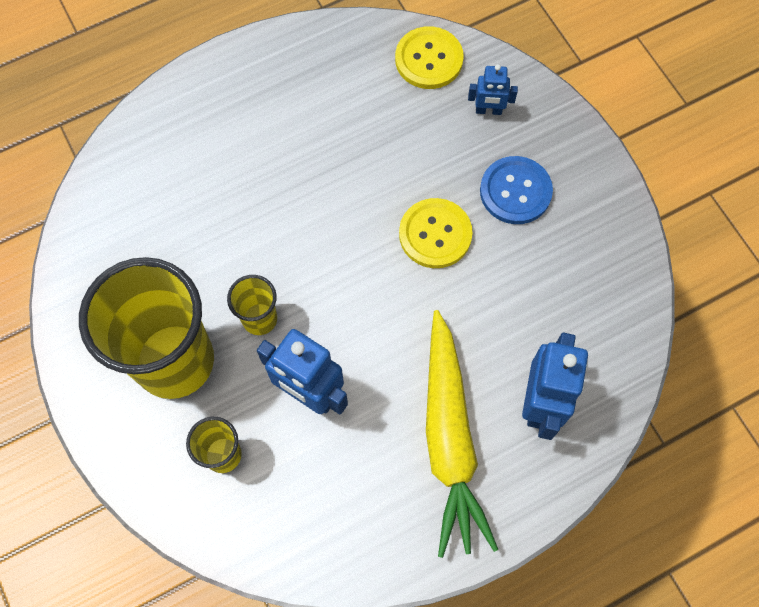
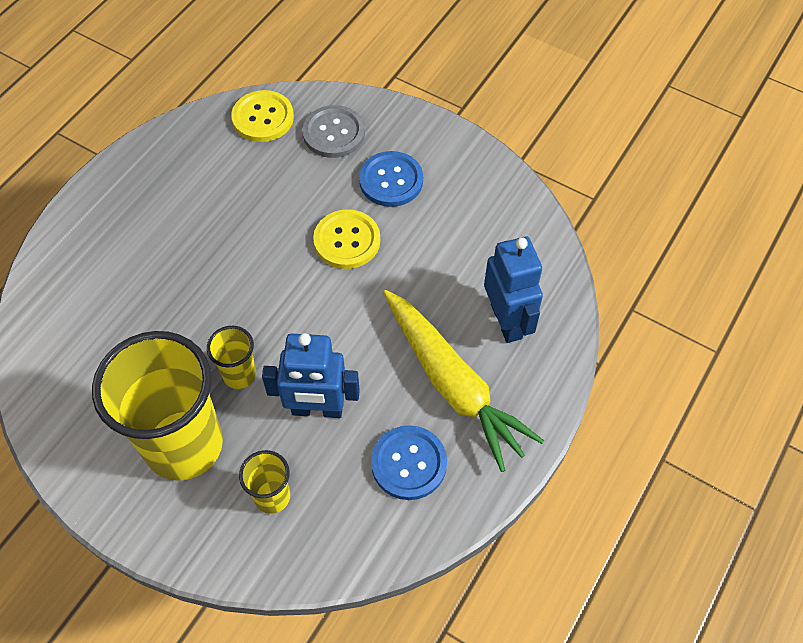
camera: 30 degrees left, 10 degrees down
(362, 494) = (409, 463): none -> blue button
(488, 110) = (334, 133): blue robot -> grey button

